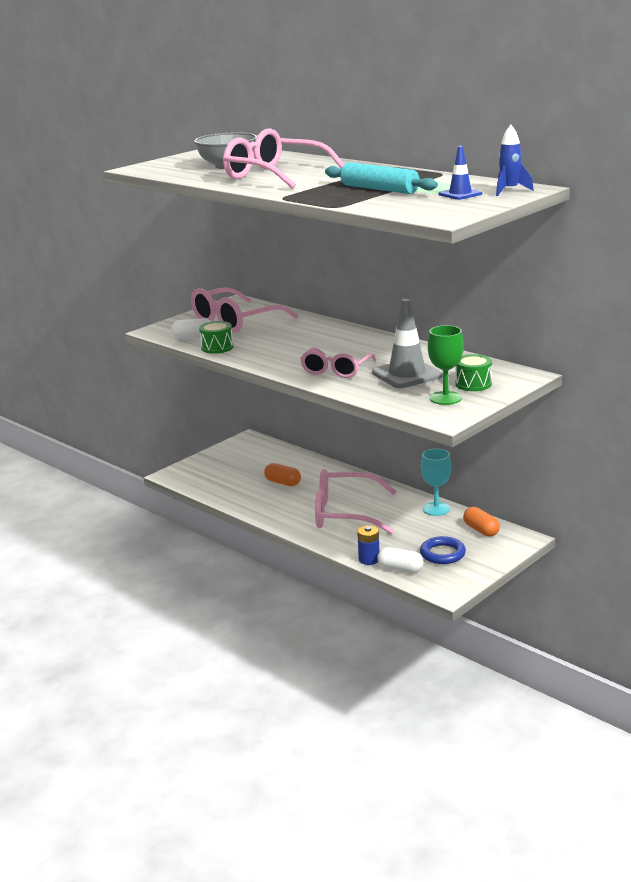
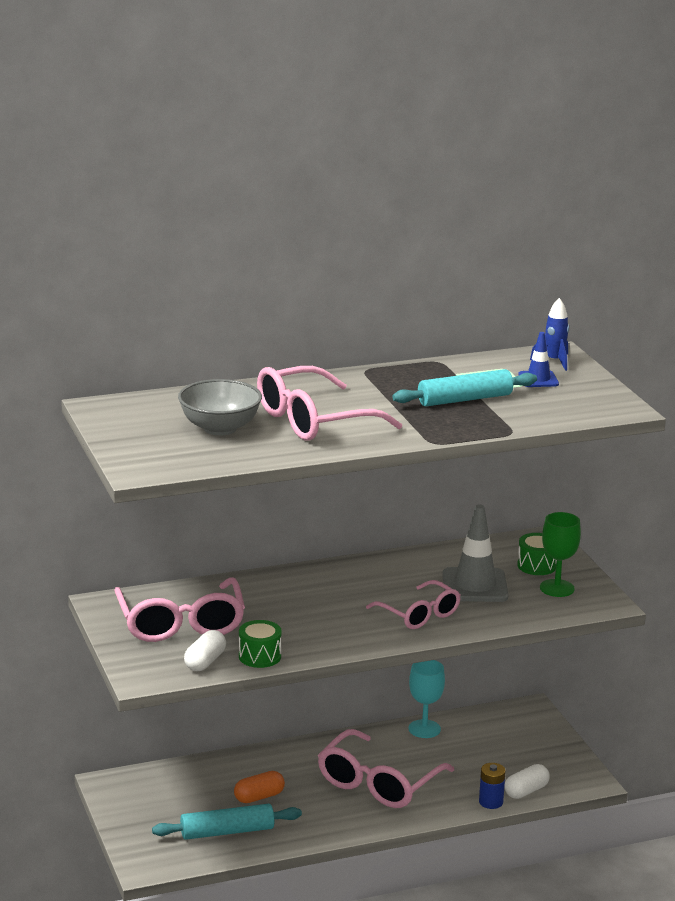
camera: 65 degrees left, 0 degrees up
(233, 485) = (227, 832): none -> turquoise rolling pin
(442, 554) = (519, 758): blue ring -> none
(481, 530) = (493, 722): orange capsule -> none

